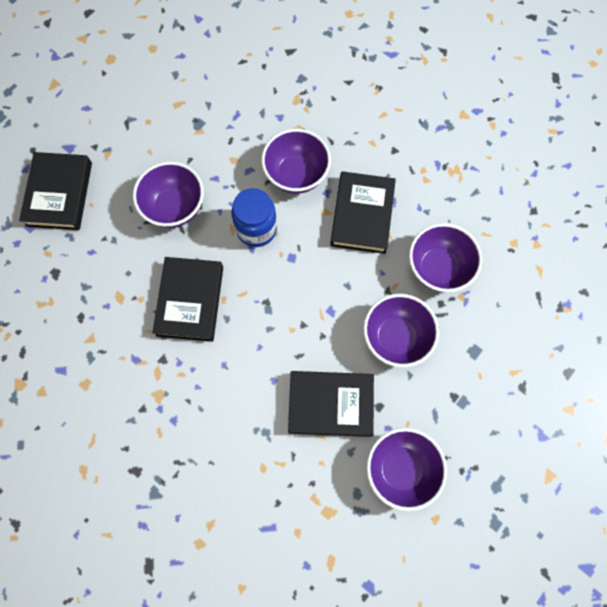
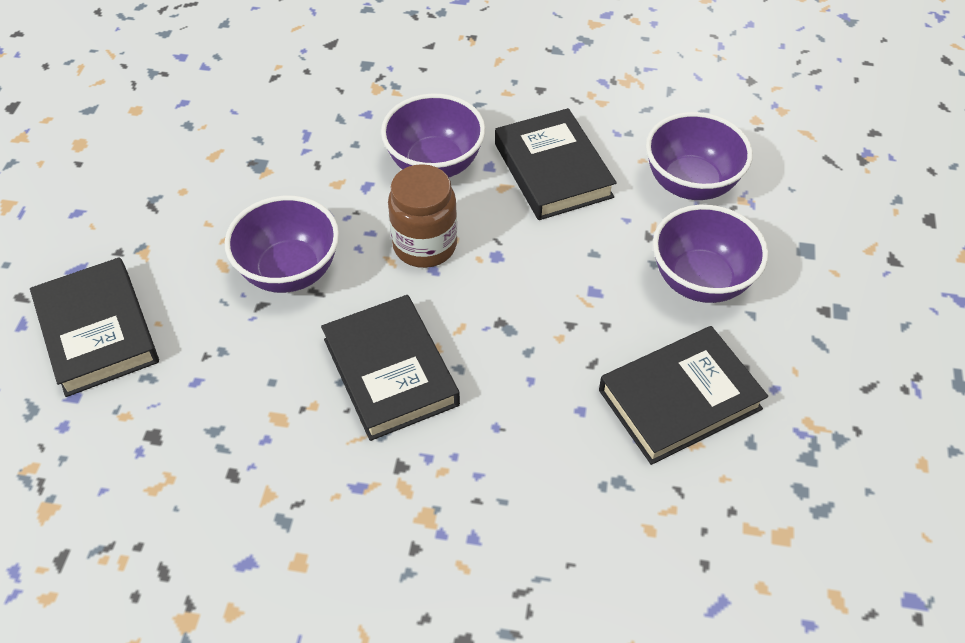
camera: 30 degrees left, 20 degrees down
(256, 229) = (425, 245): blue jar -> brown jar
(400, 469) = (830, 428): purple bowl -> none

